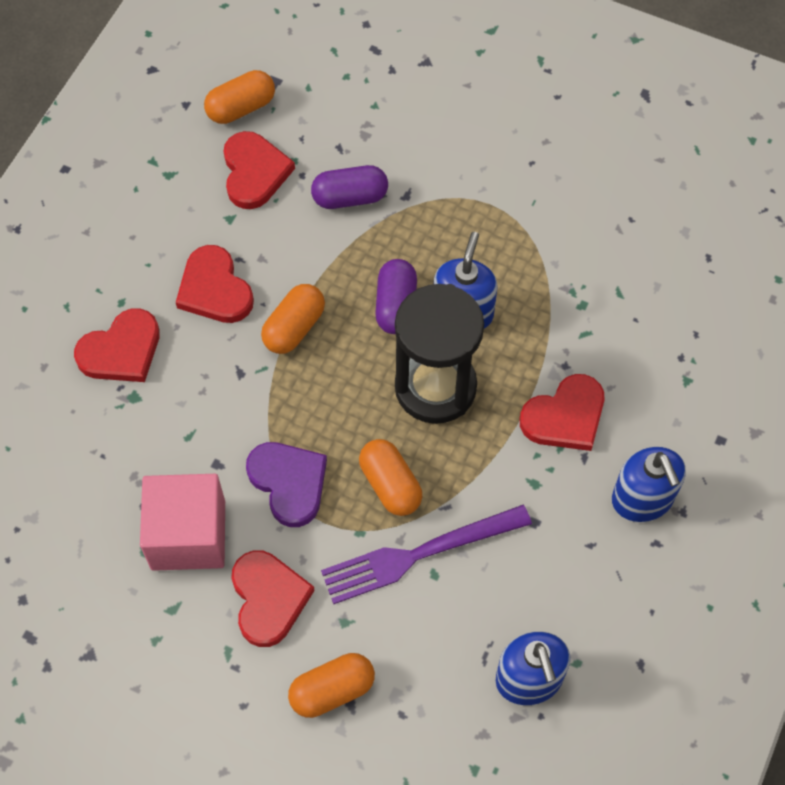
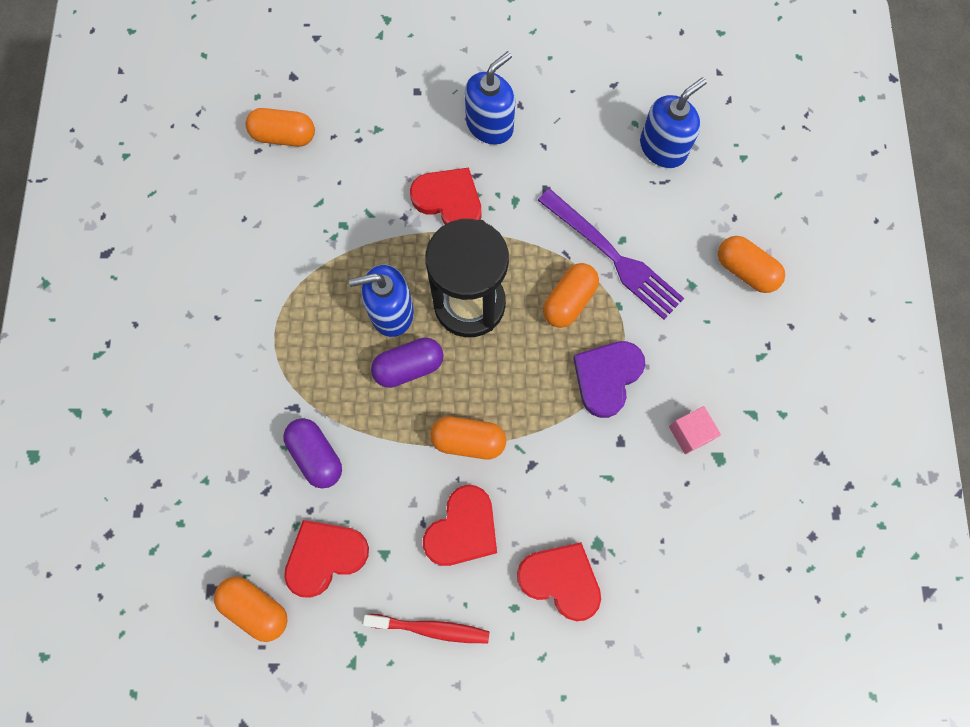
camera: 115 degrees left, 10 degrees up
(144, 230) = (431, 628): none -> red toothbrush
(188, 535) = (690, 433): pink cube -> pink cube, size x0.50
(268, 599) = (705, 347): red heart -> none
(716, 287) = (284, 136): none -> orange capsule

